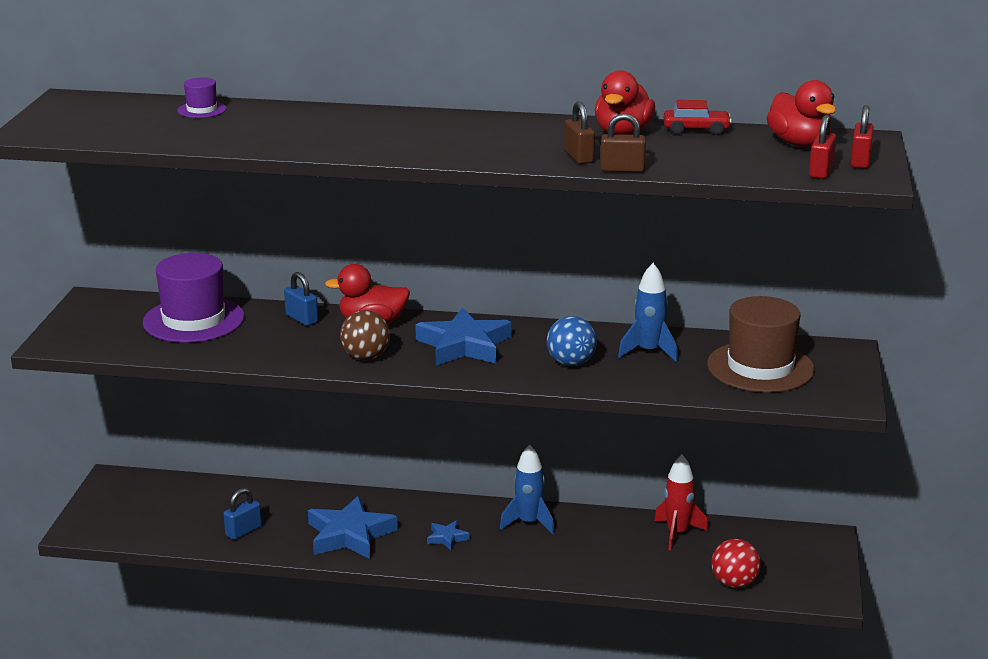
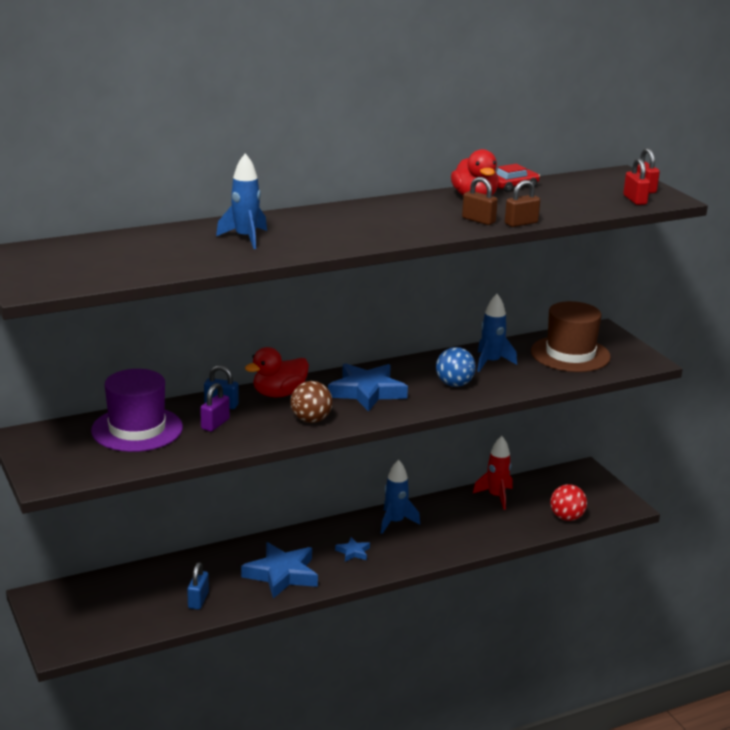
camera: 35 degrees left, 0 degrees up
(202, 110) = (142, 240): purple hat -> none
(269, 335) = (215, 424): none -> purple padlock
(299, 127) = (245, 238): none -> blue rocket
(799, 144) = (590, 184): red duck -> none

